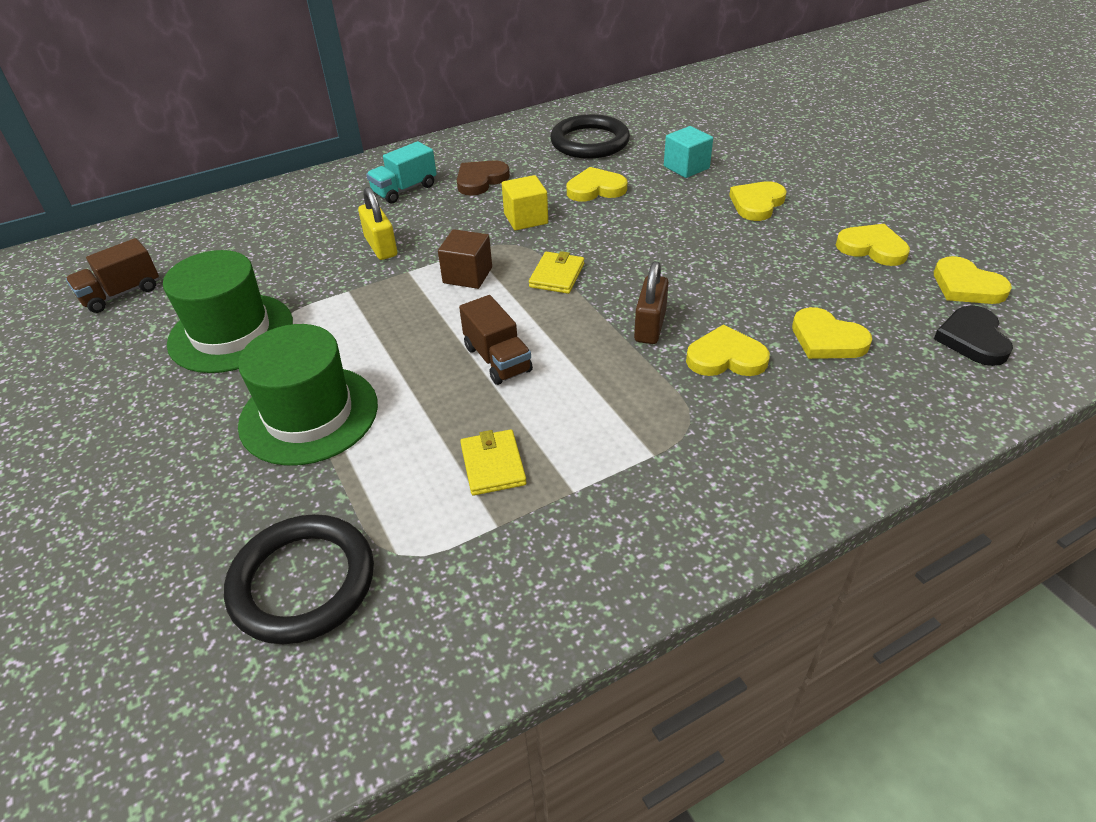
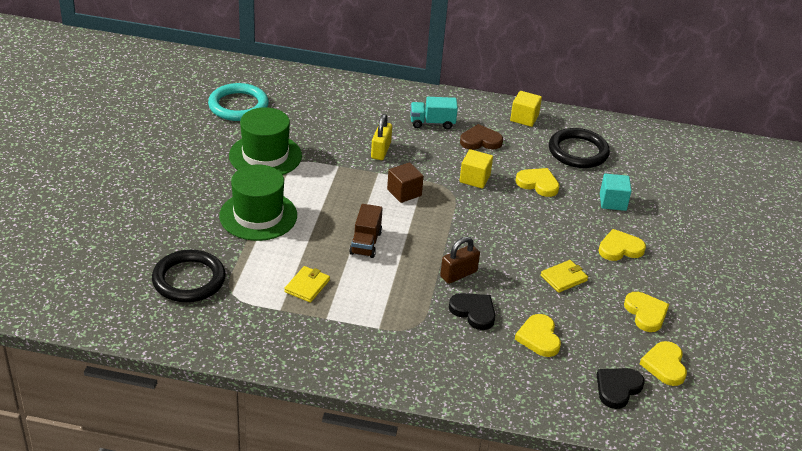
camera: 35 degrees right, 5 degrees down
(121, 294) = (238, 106): brown truck -> turquoise ring
(496, 139) = (524, 118): none -> yellow cube
(557, 275) = (448, 220): yellow wallet -> yellow wallet (564, 278)
(726, 357) = (474, 312): yellow heart -> black heart

